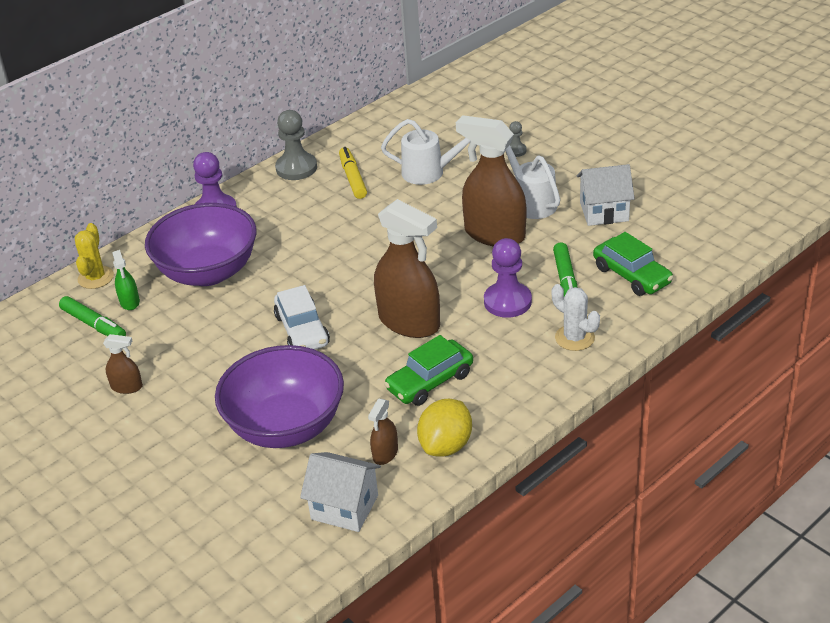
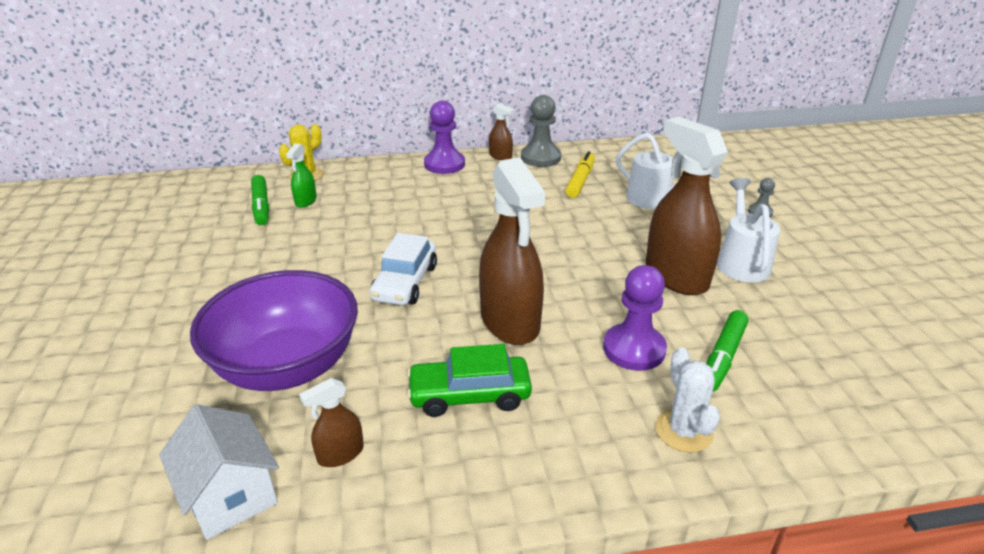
camera: 30 degrees right, 5 degrees down
(127, 387) = (218, 263): brown spray bottle -> brown spray bottle (500, 156)
(208, 272) = (387, 204): purple bowl -> none
(446, 445) = (412, 484): yellow lemon -> none
(604, 212) = (824, 303): white house -> none
(632, 275) = (815, 389): green car -> none

